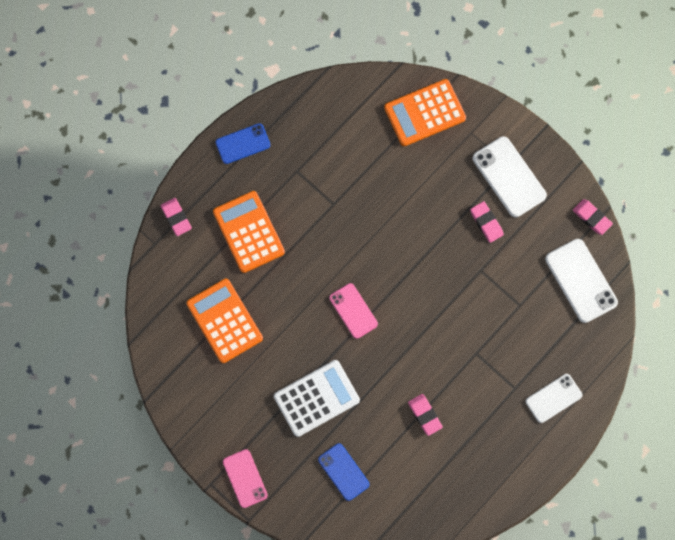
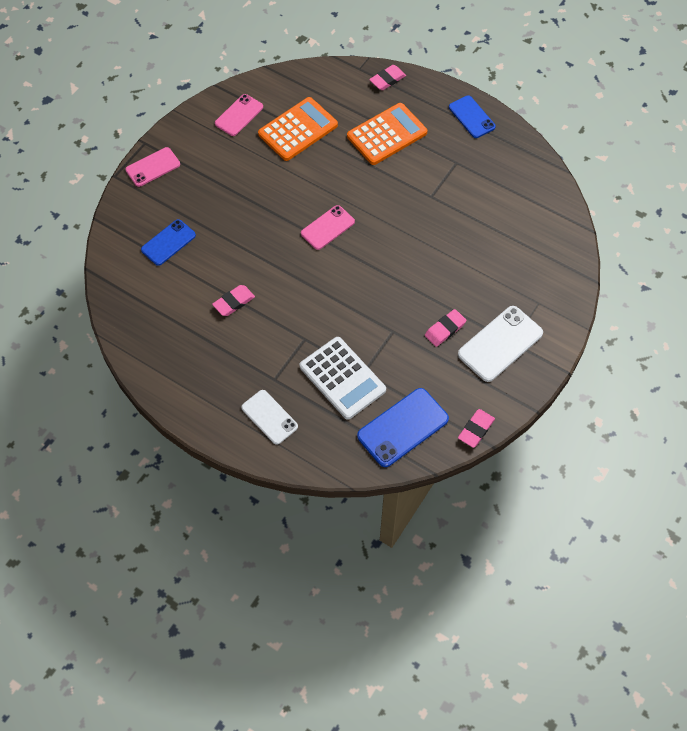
camera: 80 degrees right, 15 degrees down
(193, 379) = (239, 115): none -> pink phone
(316, 398) = (236, 210): white calculator -> white calculator (342, 378)
(425, 113) = (547, 259): orange calculator -> none
(581, 280) = (402, 427): white phone -> blue phone

